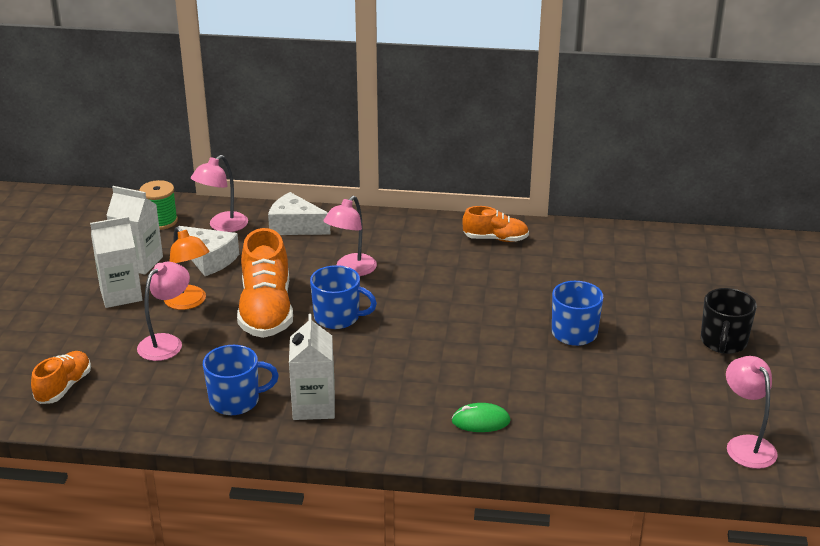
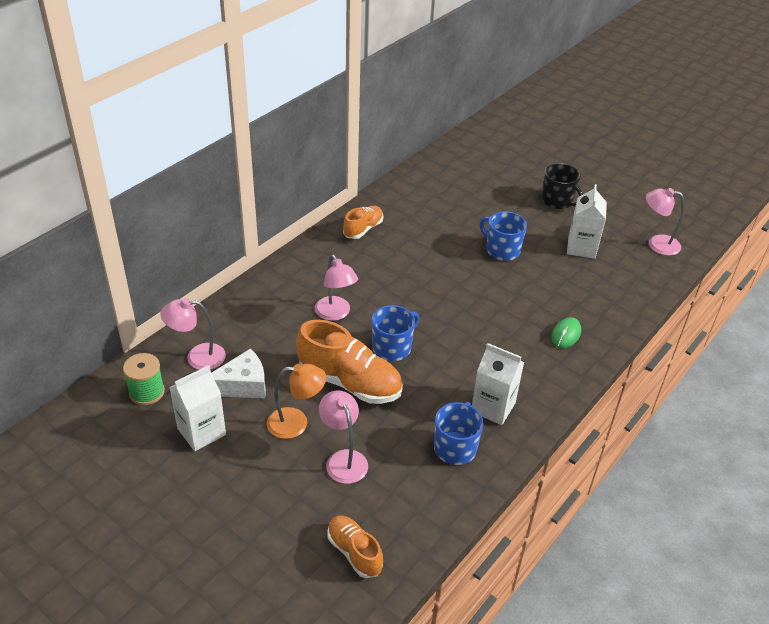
camera: 60 degrees left, 10 degrees up
(121, 295) = (243, 463): white carton -> white carton (581, 248)
(222, 226) = (197, 357): pink lamp -> pink lamp turned 105 degrees clockwise
(295, 226) = (243, 316): white cheese -> none

